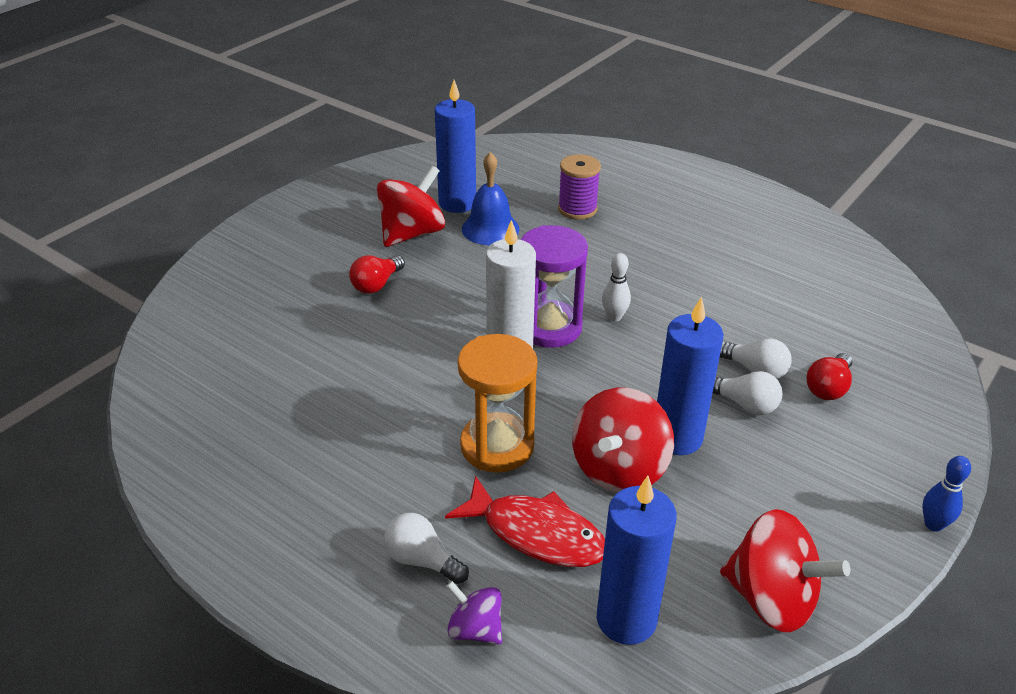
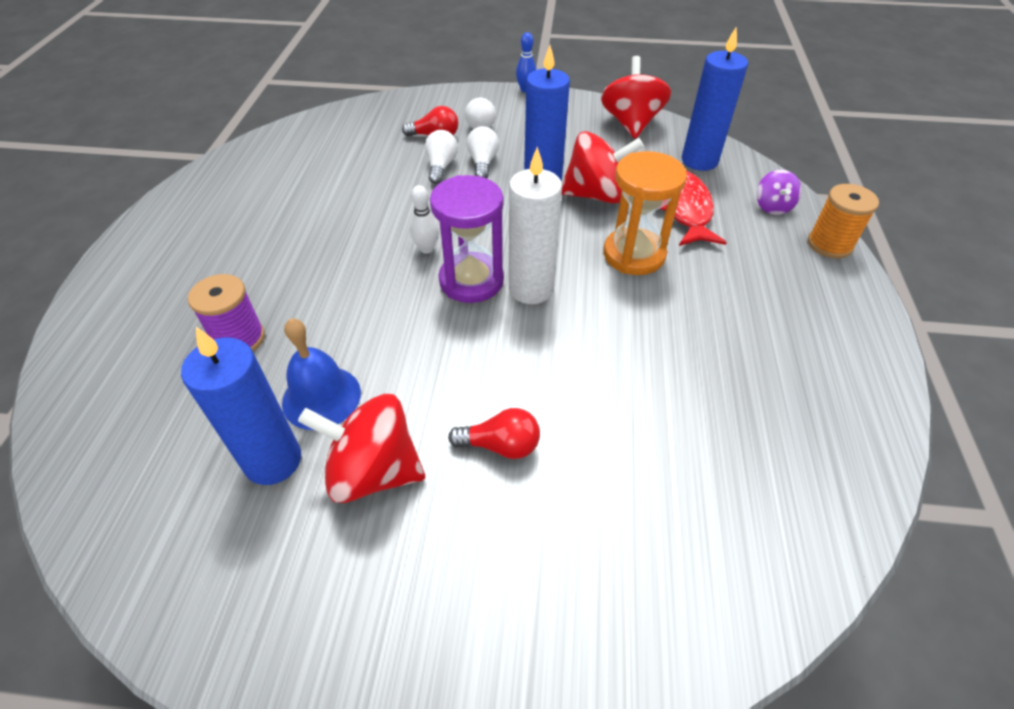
camera: 120 degrees left, 10 degrees up
(368, 633) = (829, 244): none -> orange spool
(422, 560) = (760, 246): white light bulb -> white light bulb (481, 124)

